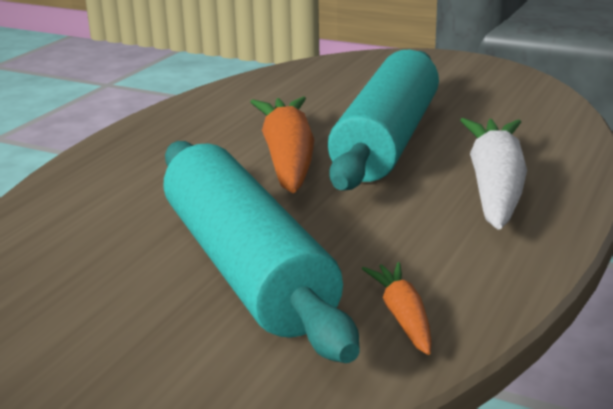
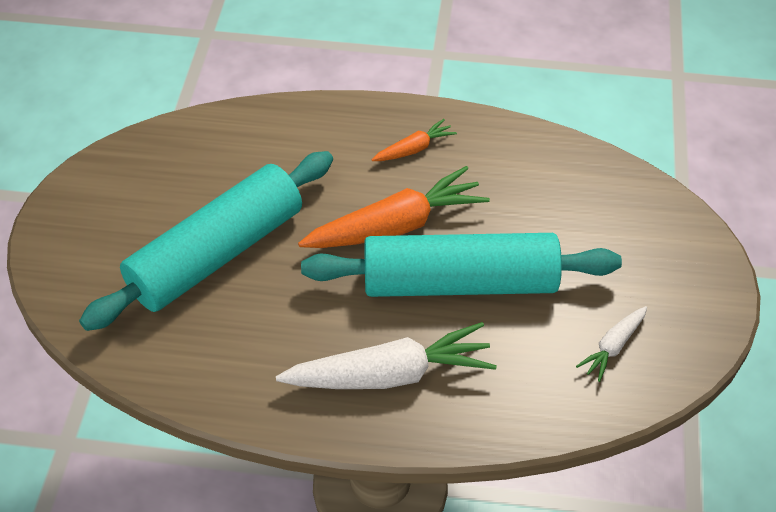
camera: 70 degrees right, 25 degrees up
(402, 316) = (177, 351): orange carrot -> orange carrot (414, 149)
(496, 96) = (613, 347): none -> white carrot

